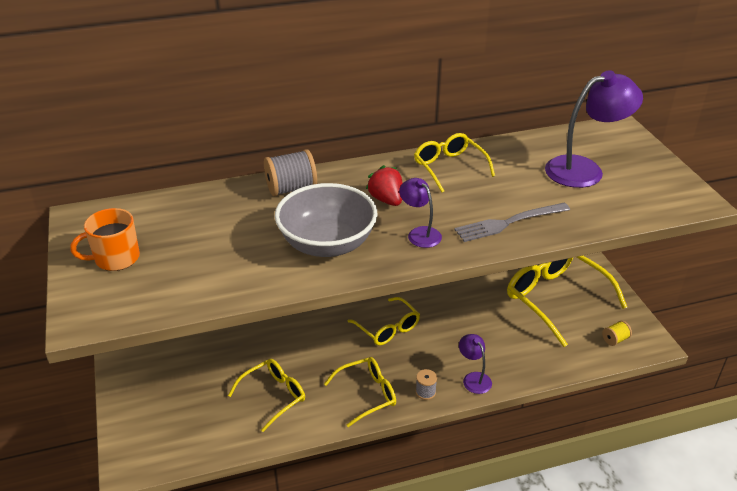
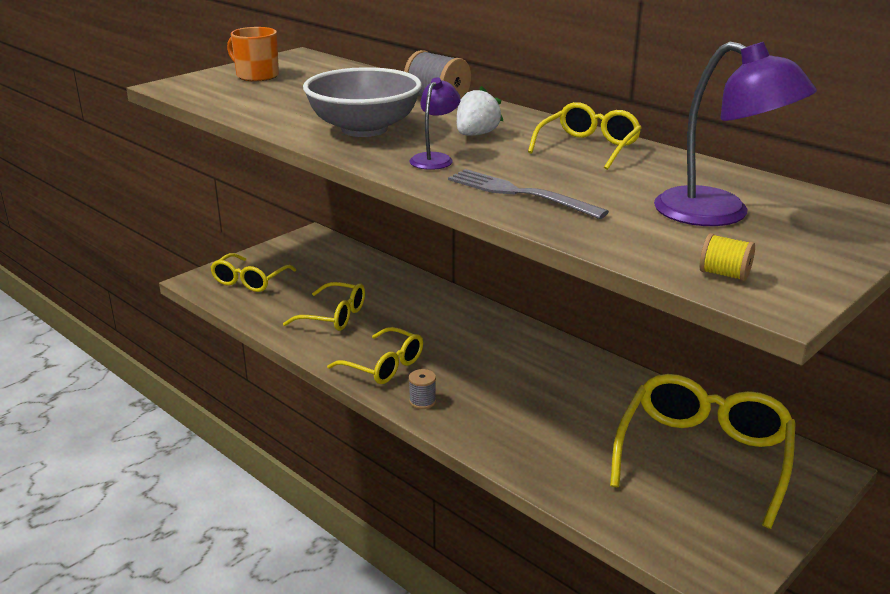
camera: 60 degrees right, 10 degrees down
(386, 200) = (476, 135): red strawberry -> white strawberry
(387, 328) = (496, 348): yellow glasses -> yellow glasses (250, 280)
(474, 378) = (477, 429): purple lamp -> none
(615, 339) = (685, 535): yellow spool -> yellow spool (724, 274)

